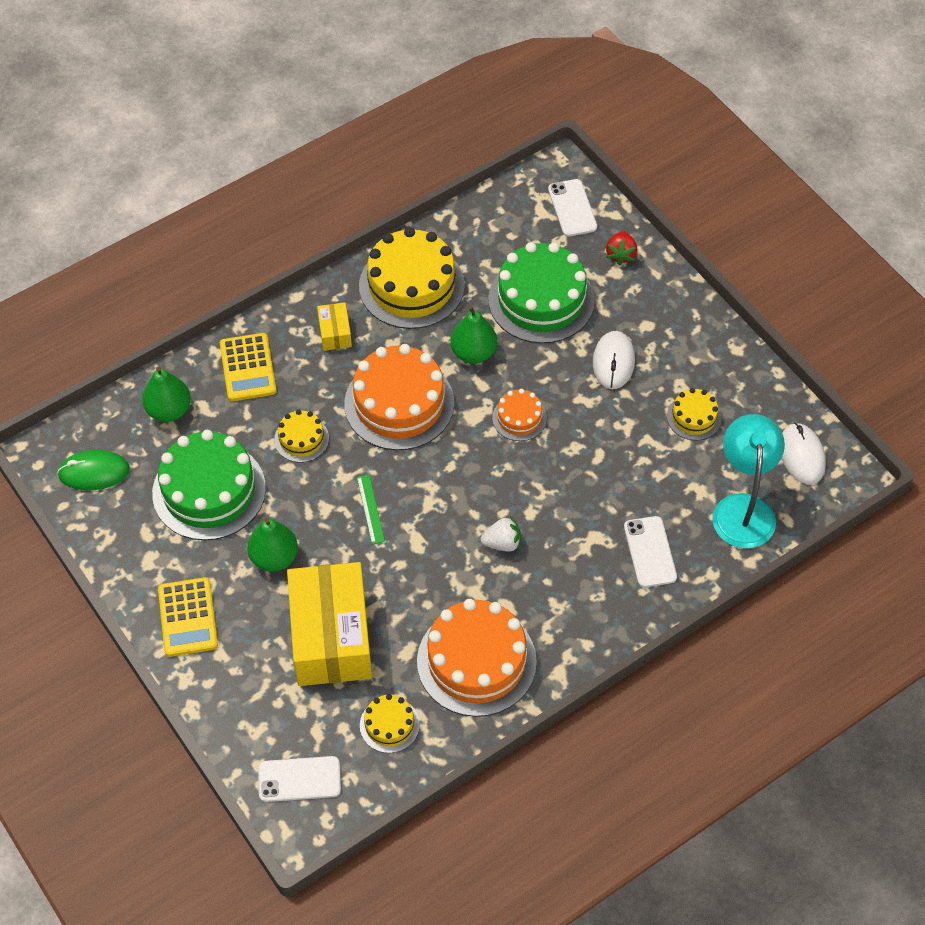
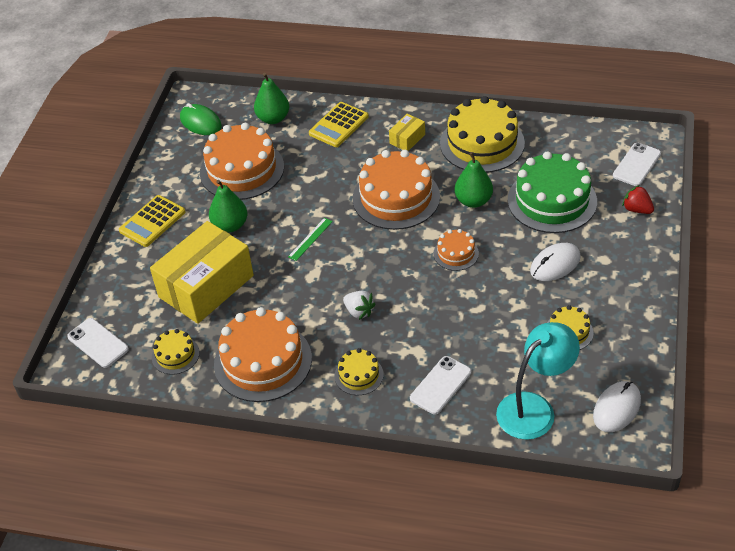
camera: 50 degrees right, 10 degrees down
(209, 490) = (242, 170): green cake -> orange cake
(301, 439) = (320, 178): yellow cake -> yellow cake (359, 375)
(620, 255) = (637, 209): red strawberry -> red strawberry turned 75 degrees clockwise

